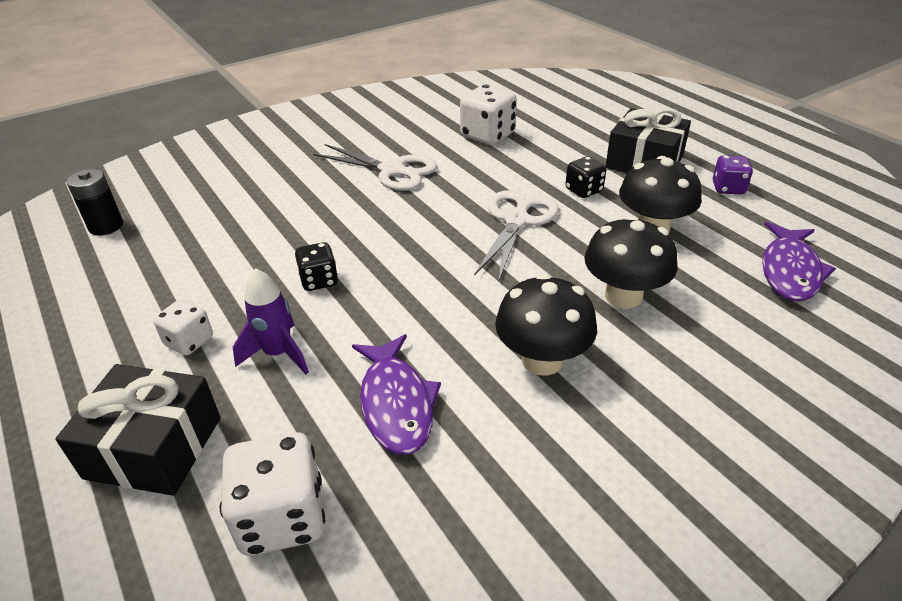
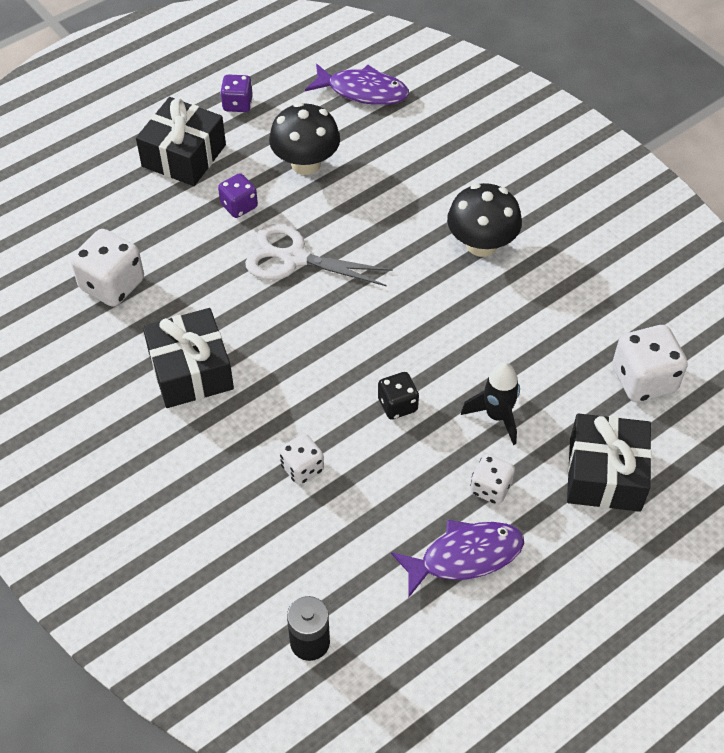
camera: 95 degrees left, 15 degrees up
(271, 224) = (302, 468): none -> white dice
(278, 354) = (497, 416): purple rocket -> black rocket
(392, 171) = (191, 371): white scissors -> black gift
(396, 404) = (538, 329): purple fish -> purple fish (465, 556)
(583, 190) = (239, 206): black dice -> purple dice
(623, 296) = (402, 192): black mushroom -> none

